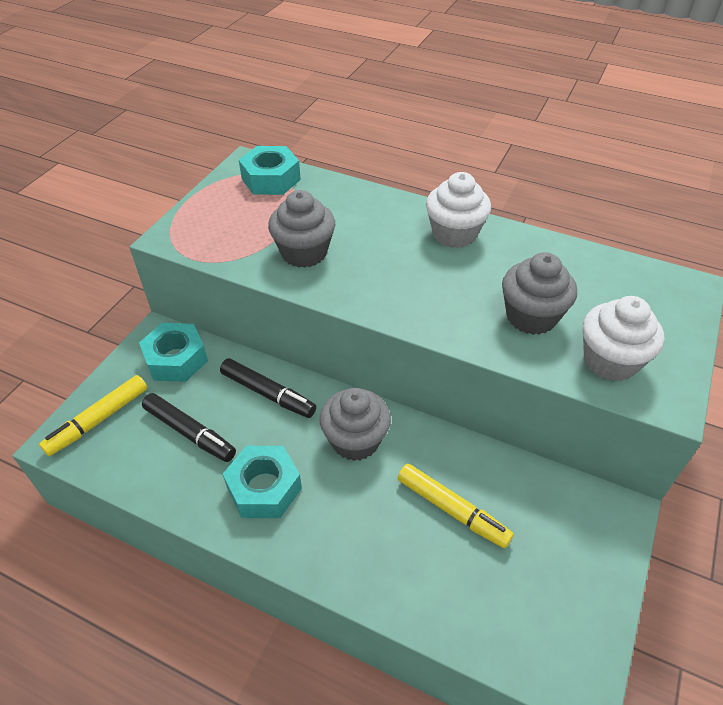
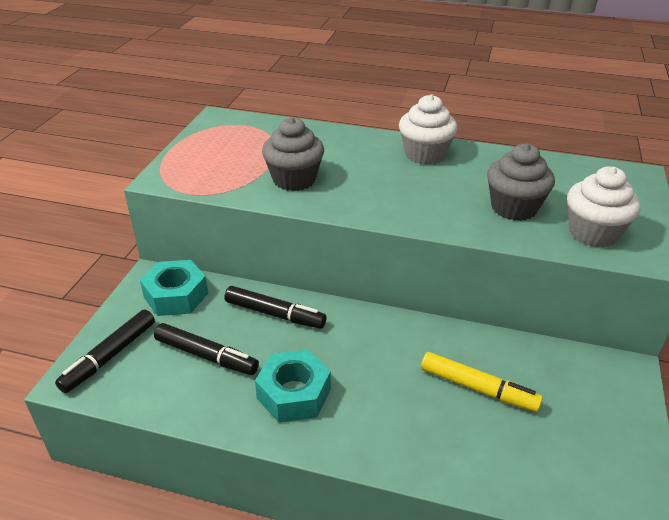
camera: 10 degrees left, 10 degrees down
(99, 420) = (110, 356): yellow marker -> black marker
(271, 179) = (244, 128): turquoise nut -> none
(355, 440) = (370, 343): grey cupcake -> none

